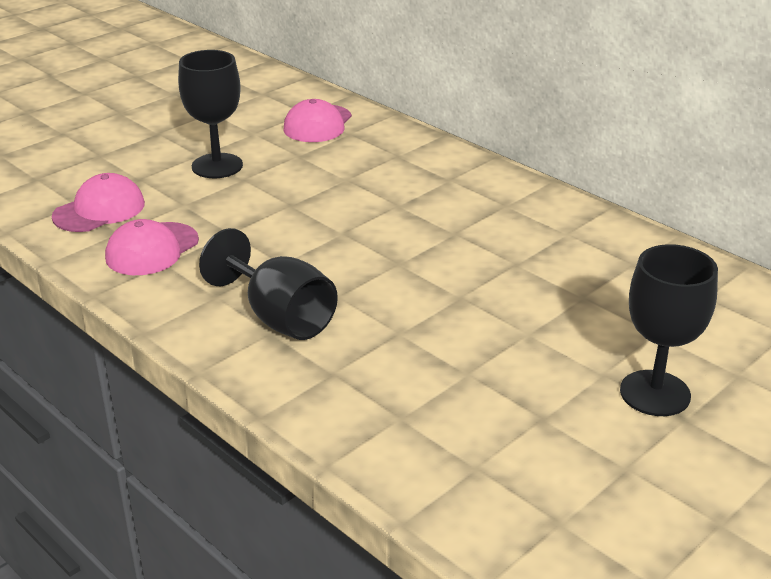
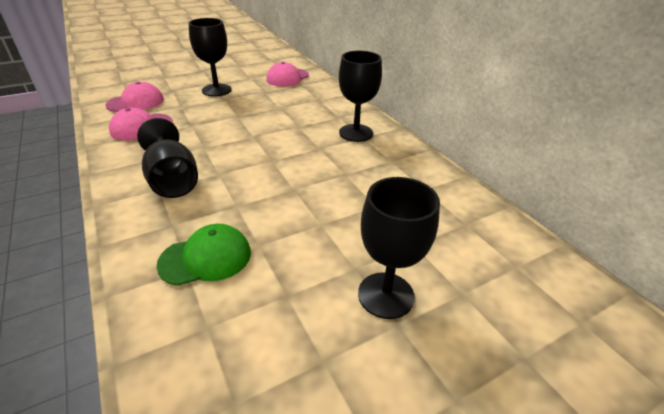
camera: 15 degrees right, 5 degrees up
(413, 400) = (206, 258): none -> green cap
(491, 201) = (356, 133): none -> black goblet

